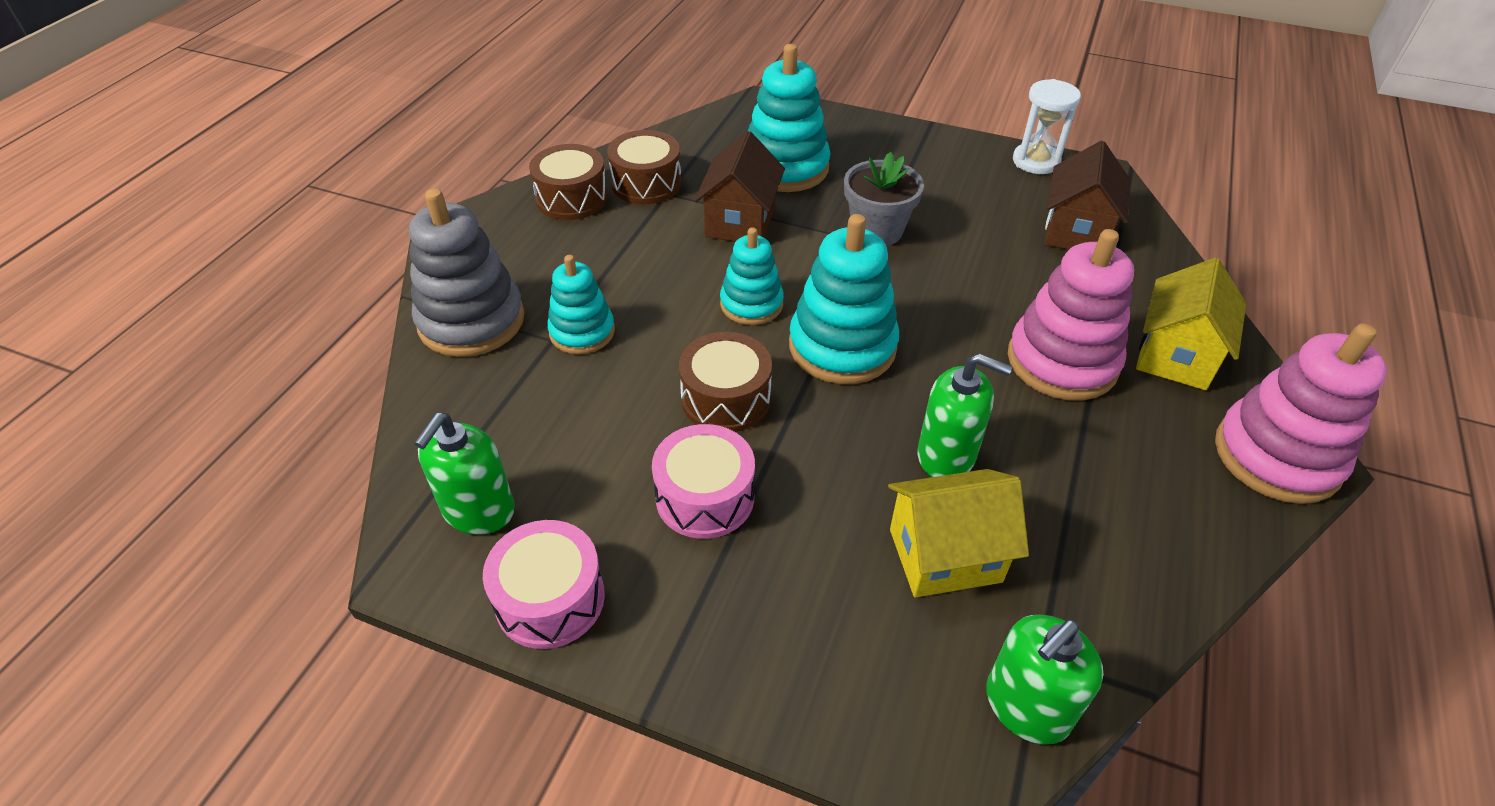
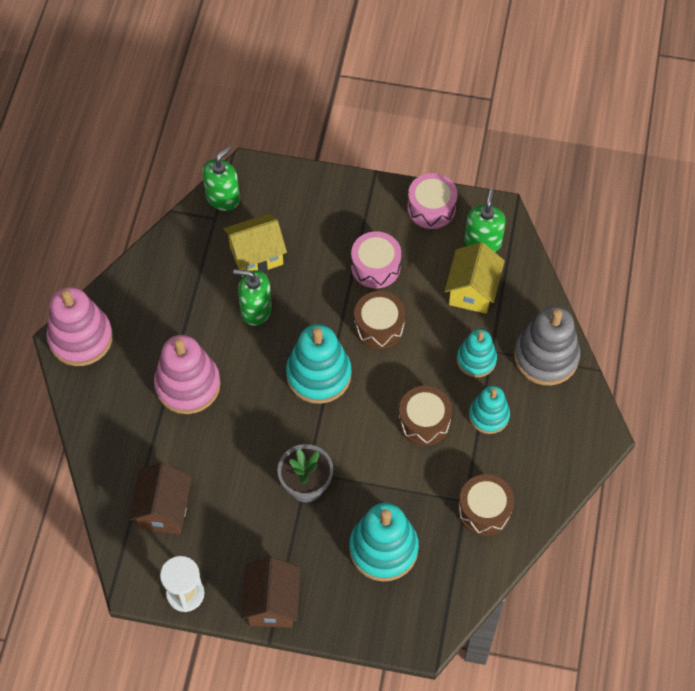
camera: 170 degrees right, 15 degrees up
(572, 198) = (532, 483): brown drum -> brown drum (424, 421)
(740, 222) = (404, 478): brown house -> brown house (272, 603)
(751, 304) = (379, 400): turquoise stacking toy -> turquoise stacking toy (489, 415)
(1175, 356) = (119, 401): yellow house -> yellow house (472, 291)

